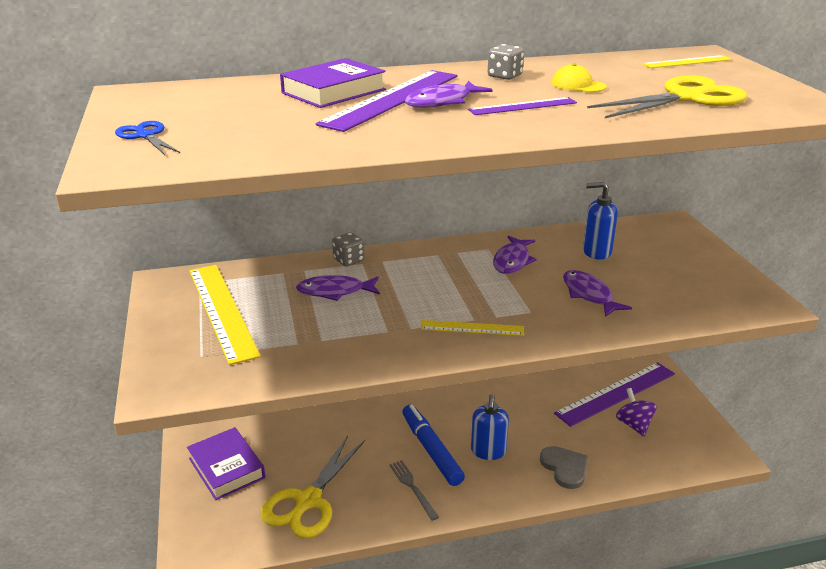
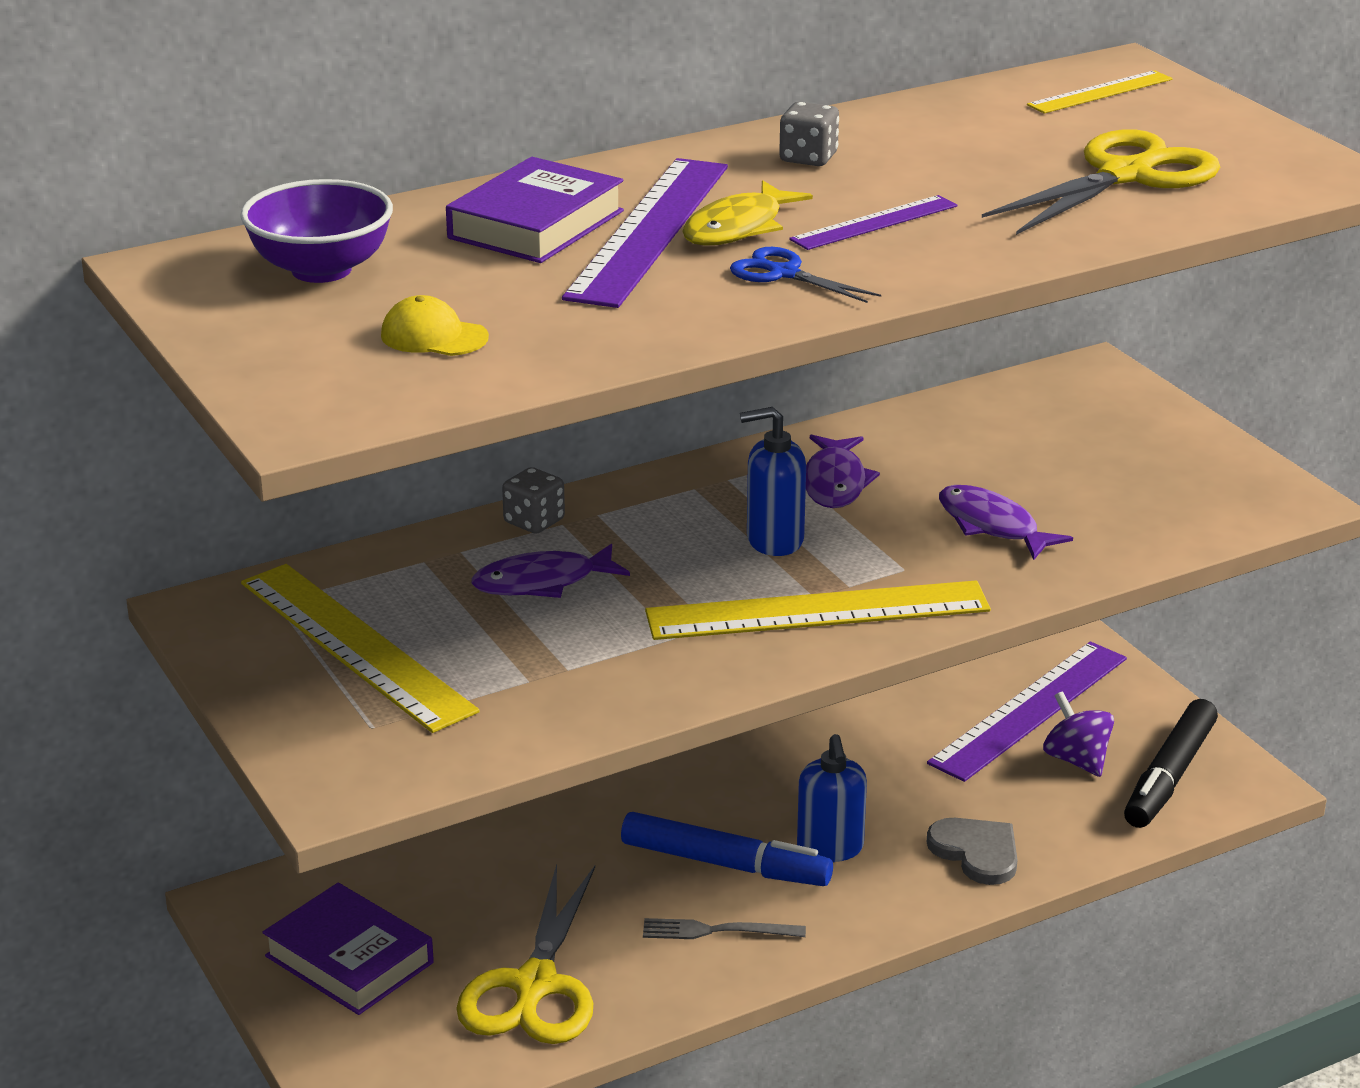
camera: 15 degrees left, 0 degrees up
(146, 136) = (295, 354): blue scissors -> blue scissors (784, 274)
(202, 100) = (321, 270): none -> purple bowl
(412, 487) = (717, 931): grey fork -> grey fork turned 45 degrees counterclockwise
(431, 450) = (725, 864): blue marker -> blue marker turned 150 degrees clockwise
(442, 102) = (738, 228): purple fish -> yellow fish
(472, 328) = (817, 611): yellow ruler -> yellow ruler, size x1.88
(578, 85) = (941, 166): yellow cap -> yellow cap (433, 336)
(596, 252) = (977, 445): blue soap dispenser -> blue soap dispenser (774, 540)
(683, 442) = (1170, 776): none -> black marker

